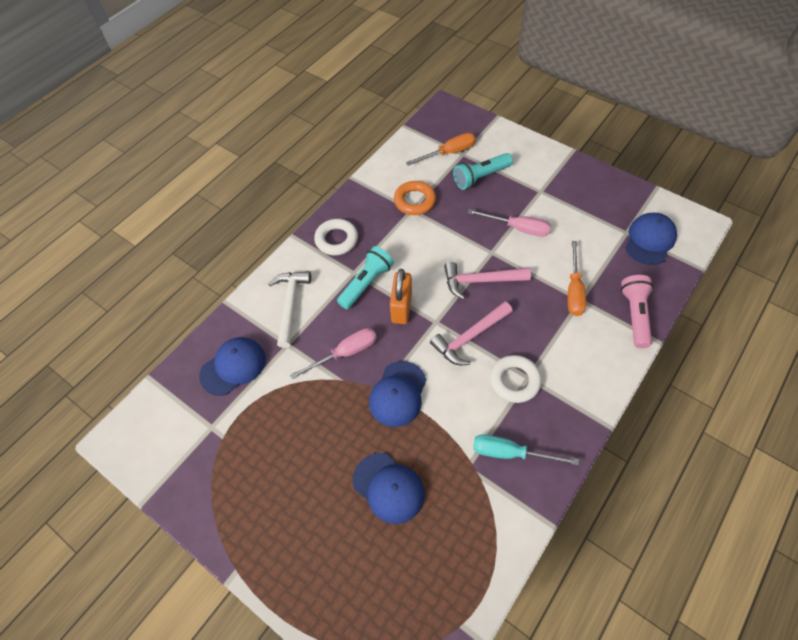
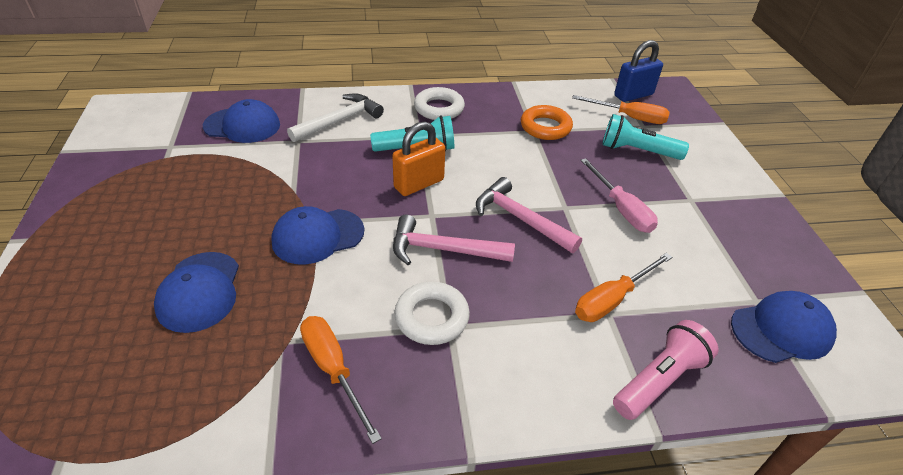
camera: 40 degrees right, 15 degrees down
(345, 353) = (326, 177): pink screwdriver -> none
(431, 131) = (633, 95): none -> blue padlock
(510, 453) = (333, 370): turquoise screwdriver -> orange screwdriver

